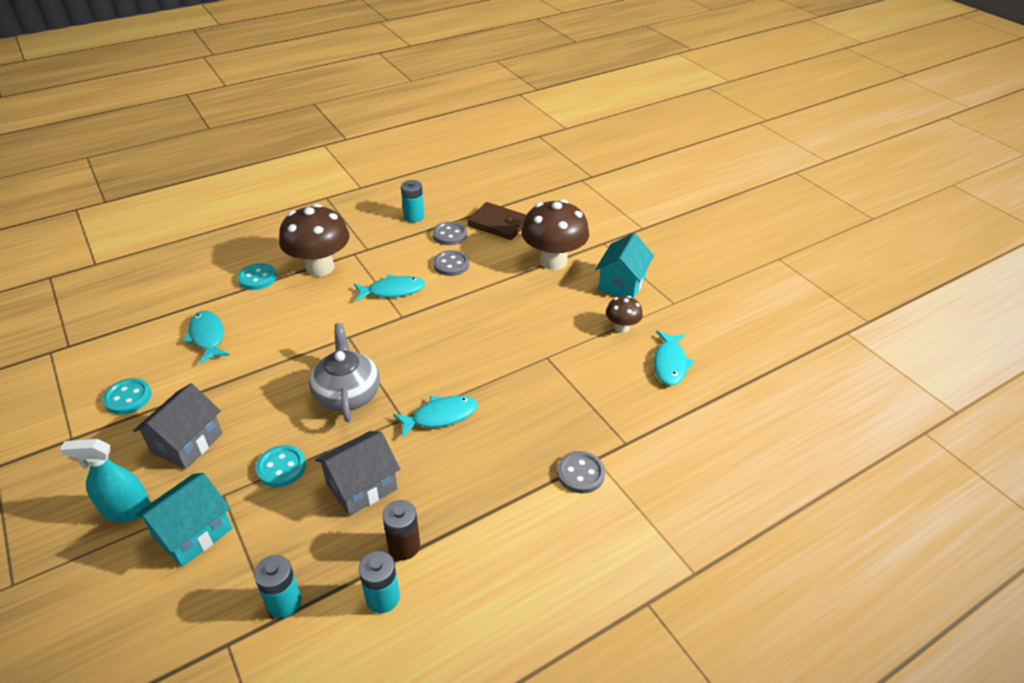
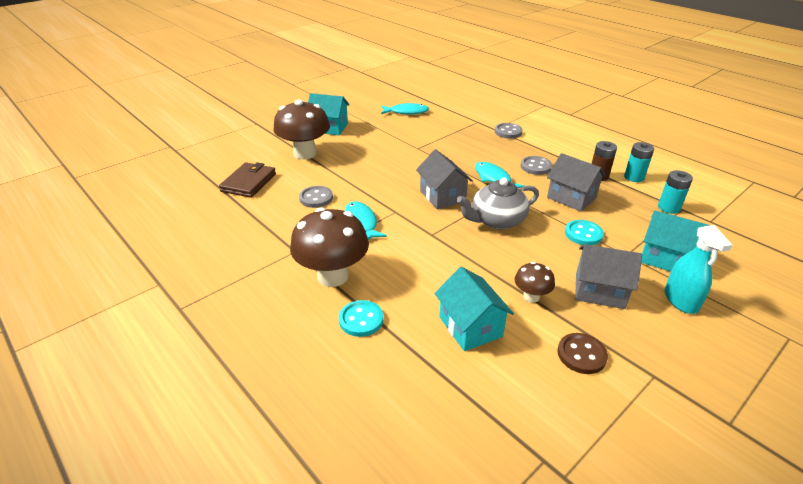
camera: 100 degrees left, 5 degrees down
(128, 397) = (581, 355): turquoise button -> brown button
(207, 337) = (470, 327): turquoise fish -> turquoise house
(414, 216) = (232, 232): turquoise battery -> none
(417, 358) = (442, 196): none -> grey house
(449, 235) = (267, 205): grey button -> grey button (535, 167)
(622, 328) = (378, 126): brown mushroom -> brown mushroom (531, 296)

